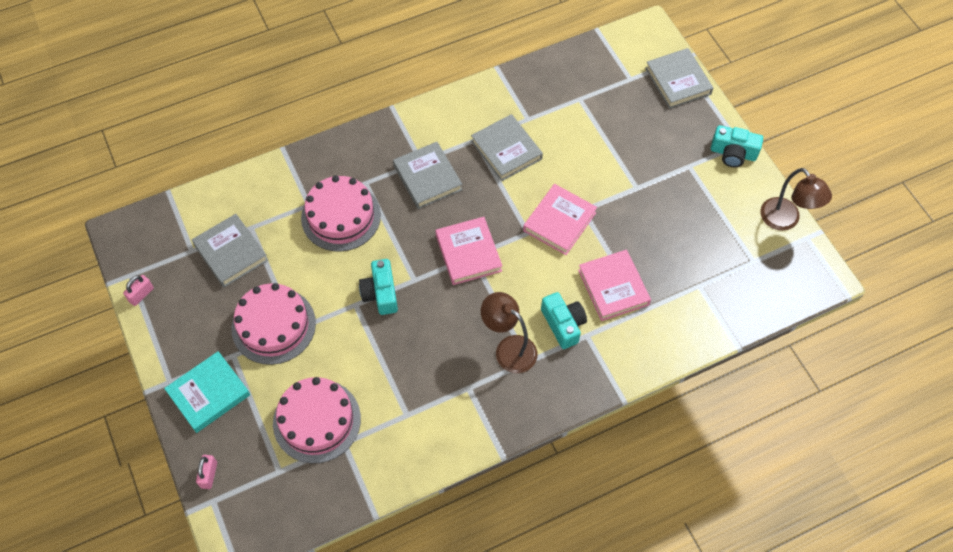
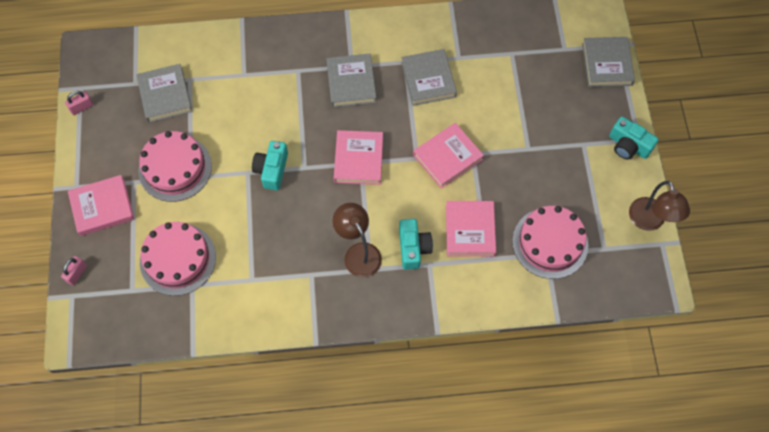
camera: 20 degrees right, 5 degrees up
(209, 394) = (102, 207): turquoise book -> pink book
(341, 216) = (266, 93): pink cake -> pink cake (550, 243)

